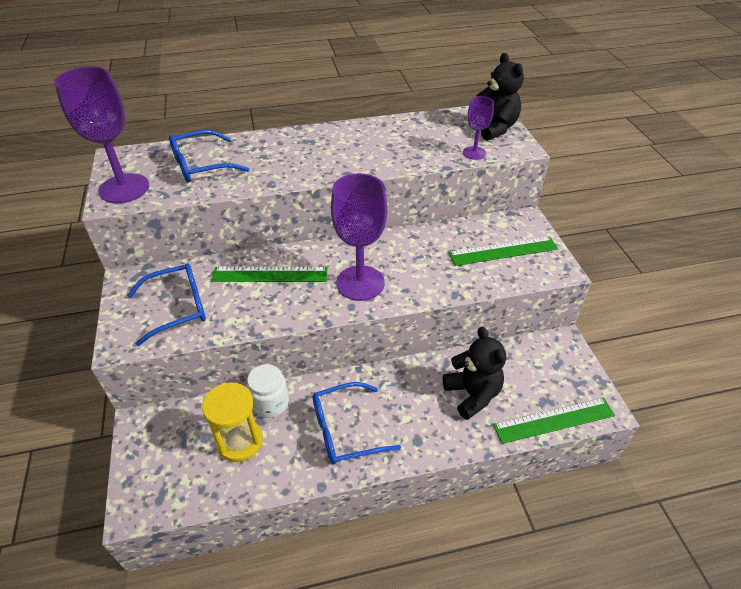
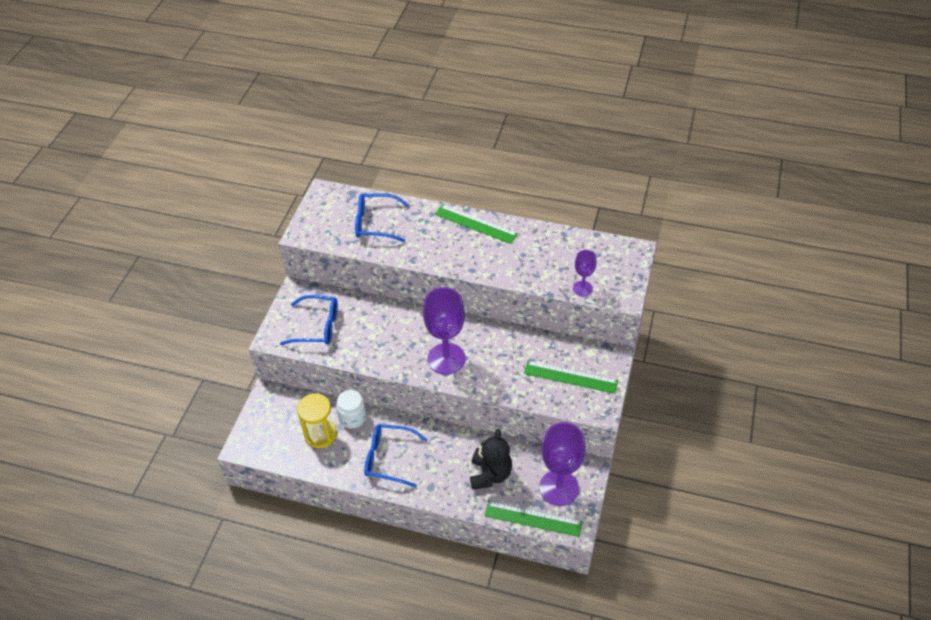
camera: 30 degrees right, 5 degrees up
(124, 188) = (315, 225): purple goblet -> purple goblet (559, 488)
(270, 274) = (389, 325): green ruler -> green ruler (475, 224)
(493, 128) = (620, 269): black teddy bear -> none

